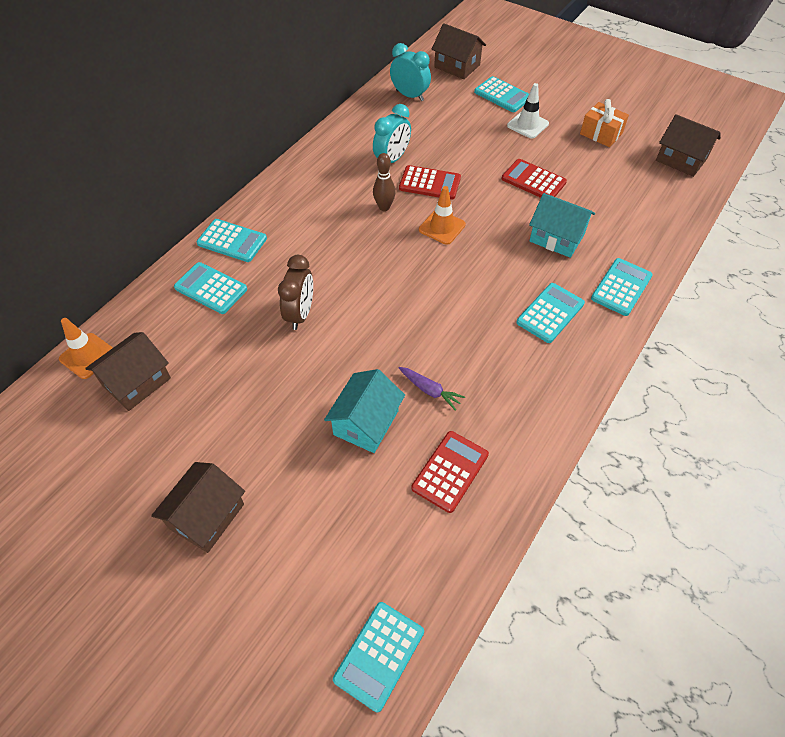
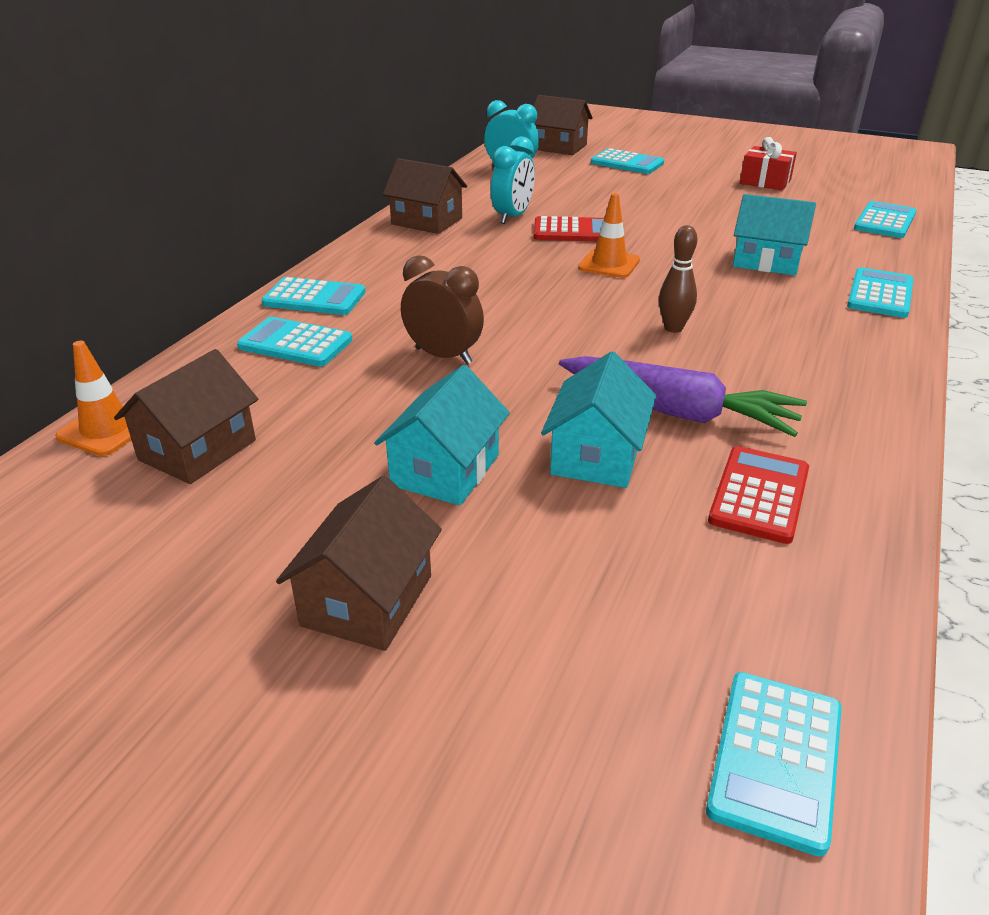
camera: 10 degrees left, 20 degrees down
(273, 421) = (445, 470): none -> turquoise house
(300, 314) = (443, 356): brown clock -> brown clock turned 60 degrees counterclockwise
(384, 207) = (521, 254): brown bowling pin -> brown bowling pin (673, 328)
(430, 390) = (677, 412): purple carrot -> purple carrot, size x2.11
(527, 125) = (671, 181): white traffic cone -> none
(533, 181) = (706, 220): red calculator -> none
(550, 313) = (802, 324): turquoise calculator -> turquoise calculator (885, 221)
(601, 134) = (765, 182): orange gift -> red gift
(681, 159) = (875, 193): brown house -> brown house (427, 221)

